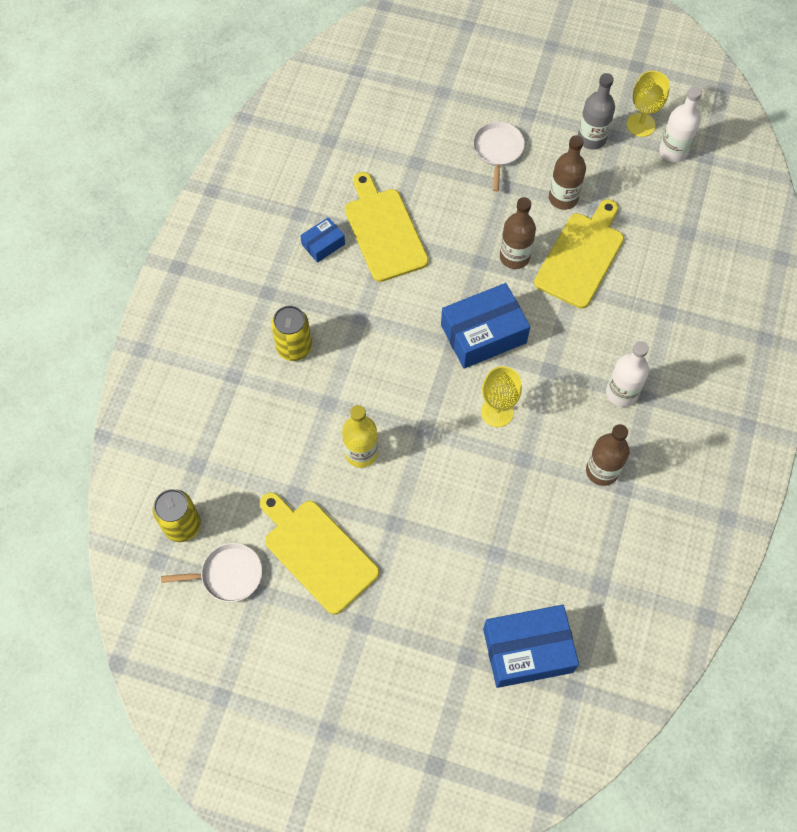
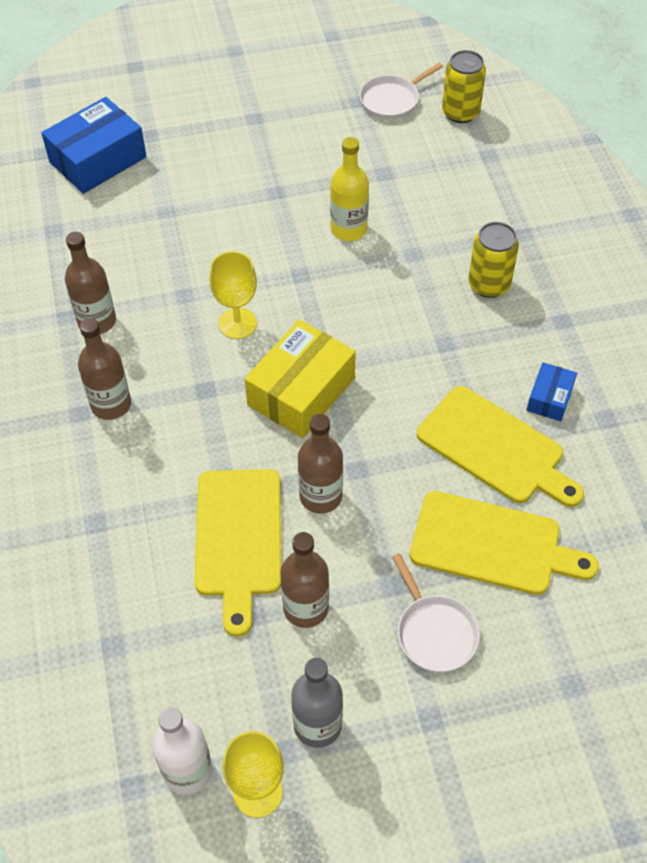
camera: 150 degrees right, 10 degrees down
(317, 552) = (329, 144): yellow cutting board -> yellow cutting board (492, 545)
(483, 334) = (301, 391): blue box -> yellow box
(621, 393) = (111, 404): white bottle -> brown bottle

